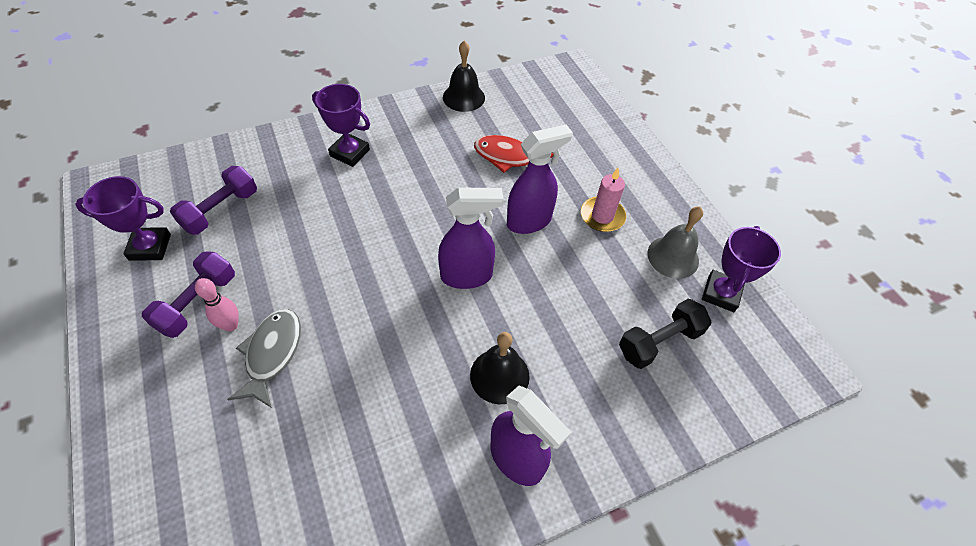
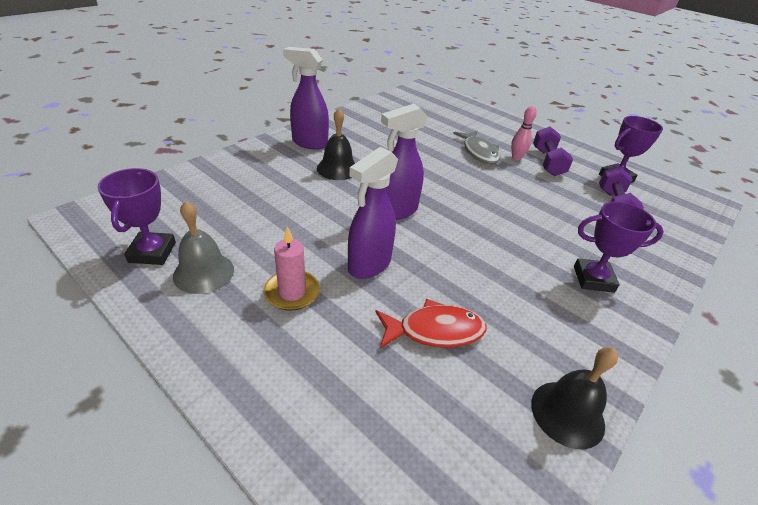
camera: 155 degrees right, 15 degrees down
(659, 342) = (219, 206): black dumbbell -> none

